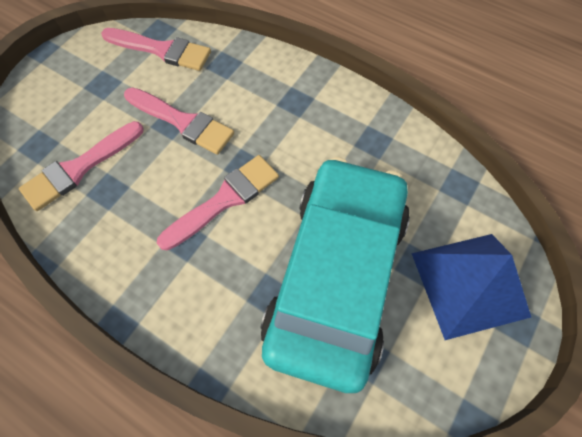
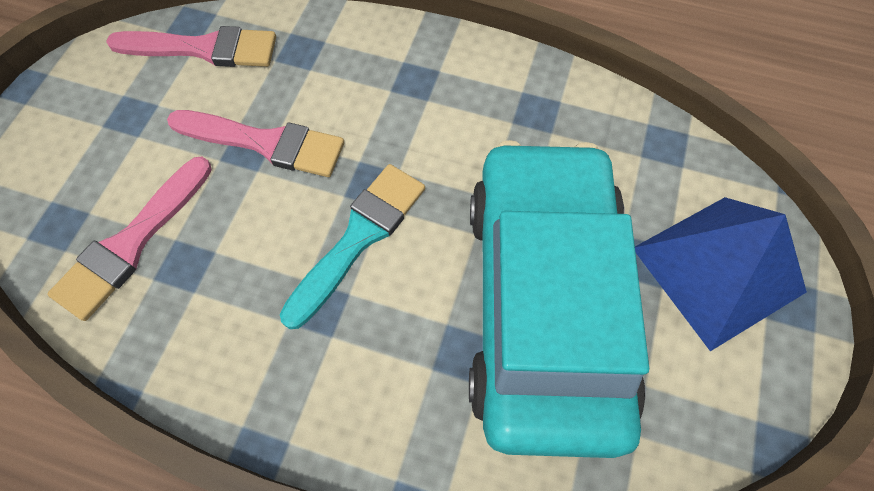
camera: 15 degrees left, 0 degrees up
(225, 200) = (359, 237): pink brush -> turquoise brush

